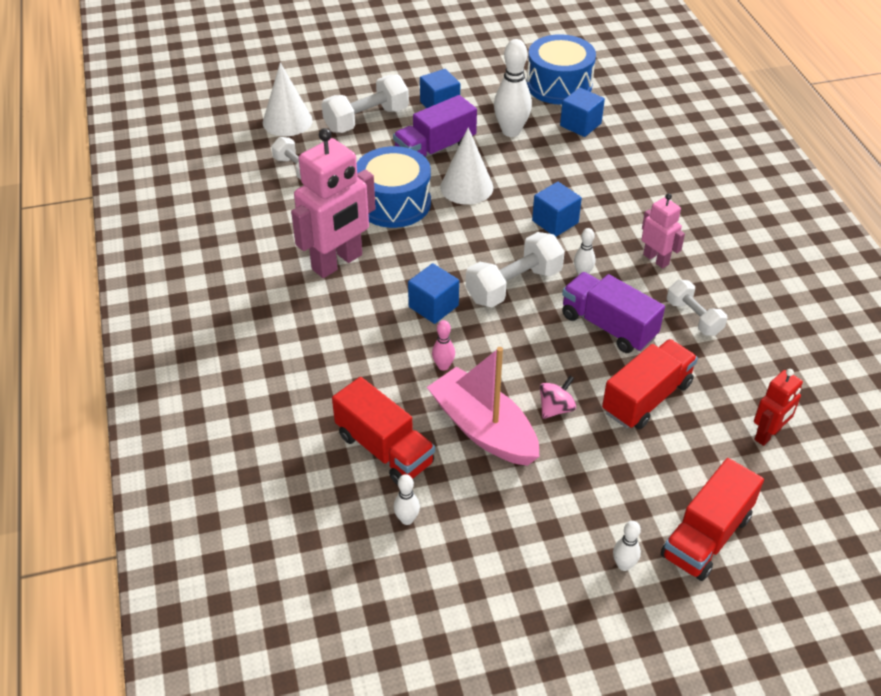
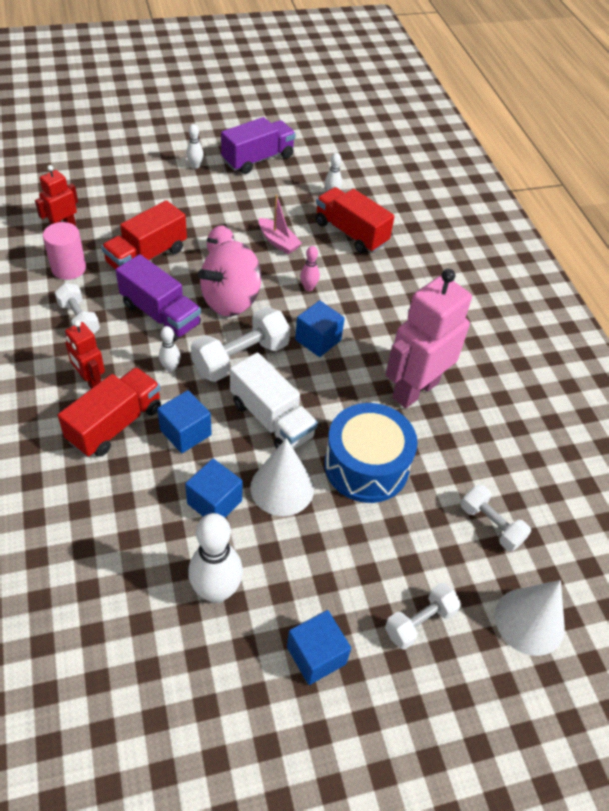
camera: 175 degrees right, 5 degrees up
(366, 119) = (419, 622): white dumbbell -> white dumbbell, size x0.63
(435, 149) = (321, 556): purple truck -> purple truck (258, 159)
(478, 234) = (272, 419): none -> white truck
(483, 429) = (278, 242): pink boat -> pink boat, size x0.54
(533, 346) = (231, 300): none -> pink spinning top
(559, 85) = (125, 705): blue drum -> none
(580, 125) = (115, 603): blue cube -> blue cube (214, 502)
(656, 259) = (90, 381): pink robot -> red robot
(706, 536) = (137, 176): red truck -> red truck (115, 424)
(733, 377) = (69, 268): none -> pink cylinder

